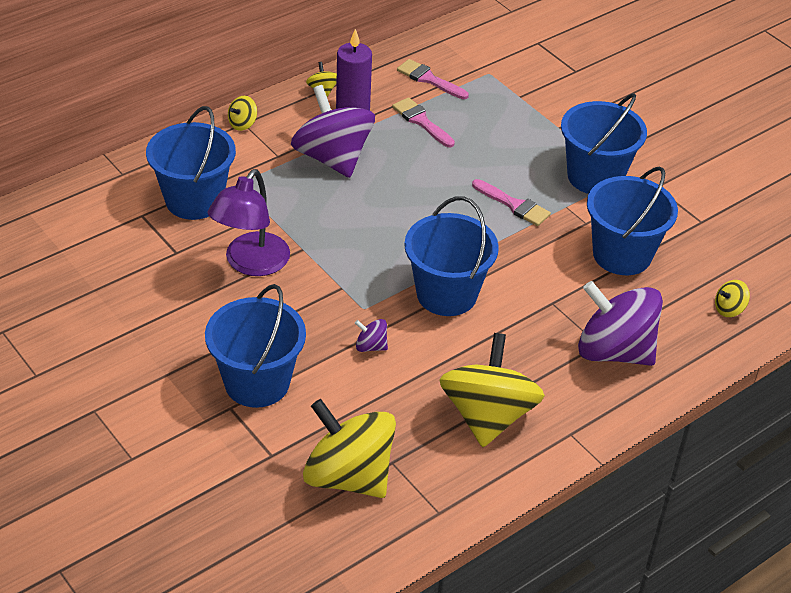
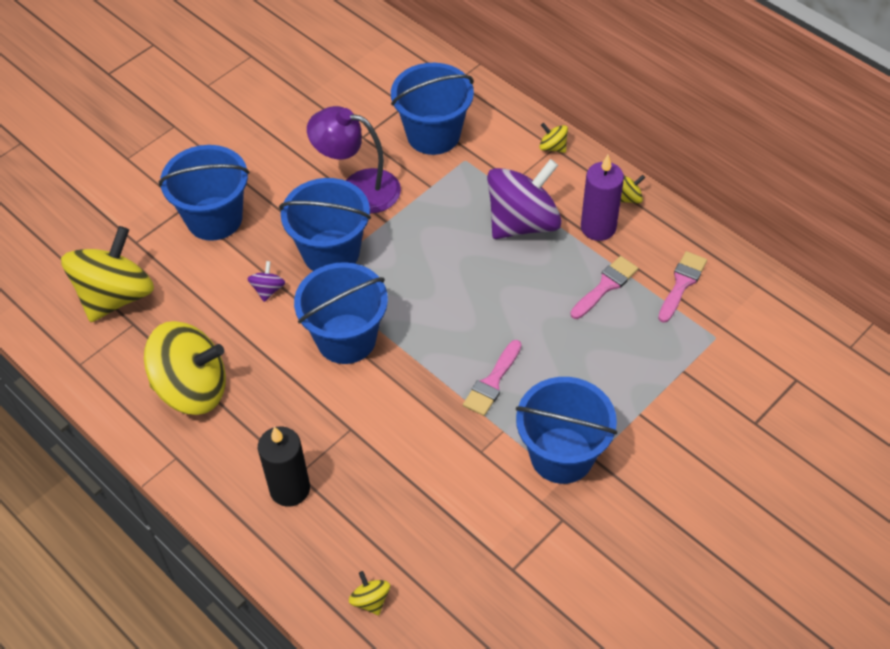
camera: 85 degrees right, 10 degrees up
(614, 351) = (290, 489): purple spinning top -> black candle
(622, 255) = (436, 489): blue bucket -> blue bucket (331, 252)

